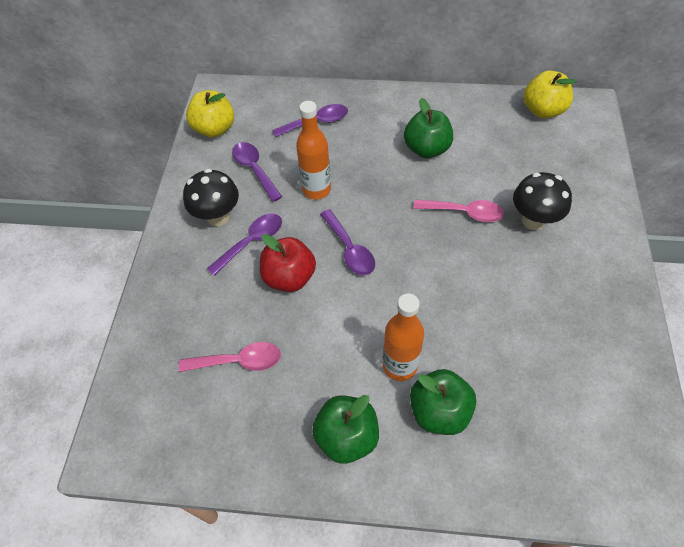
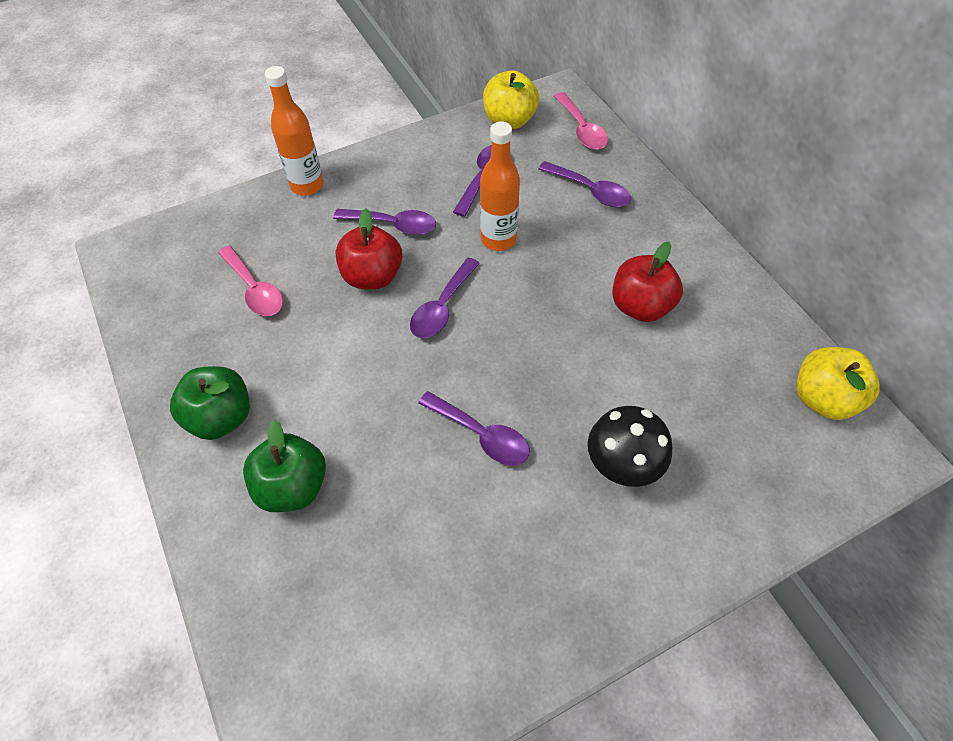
camera: 55 degrees right, 0 degrees up
(218, 217) = (404, 184): black mushroom -> none
(400, 365) = (327, 423): orange bottle -> orange bottle (307, 185)
(426, 149) = (640, 306): green apple -> red apple
(464, 212) = (575, 388): pink spoon -> pink spoon (581, 129)
(467, 278) = (481, 435): none -> purple spoon

